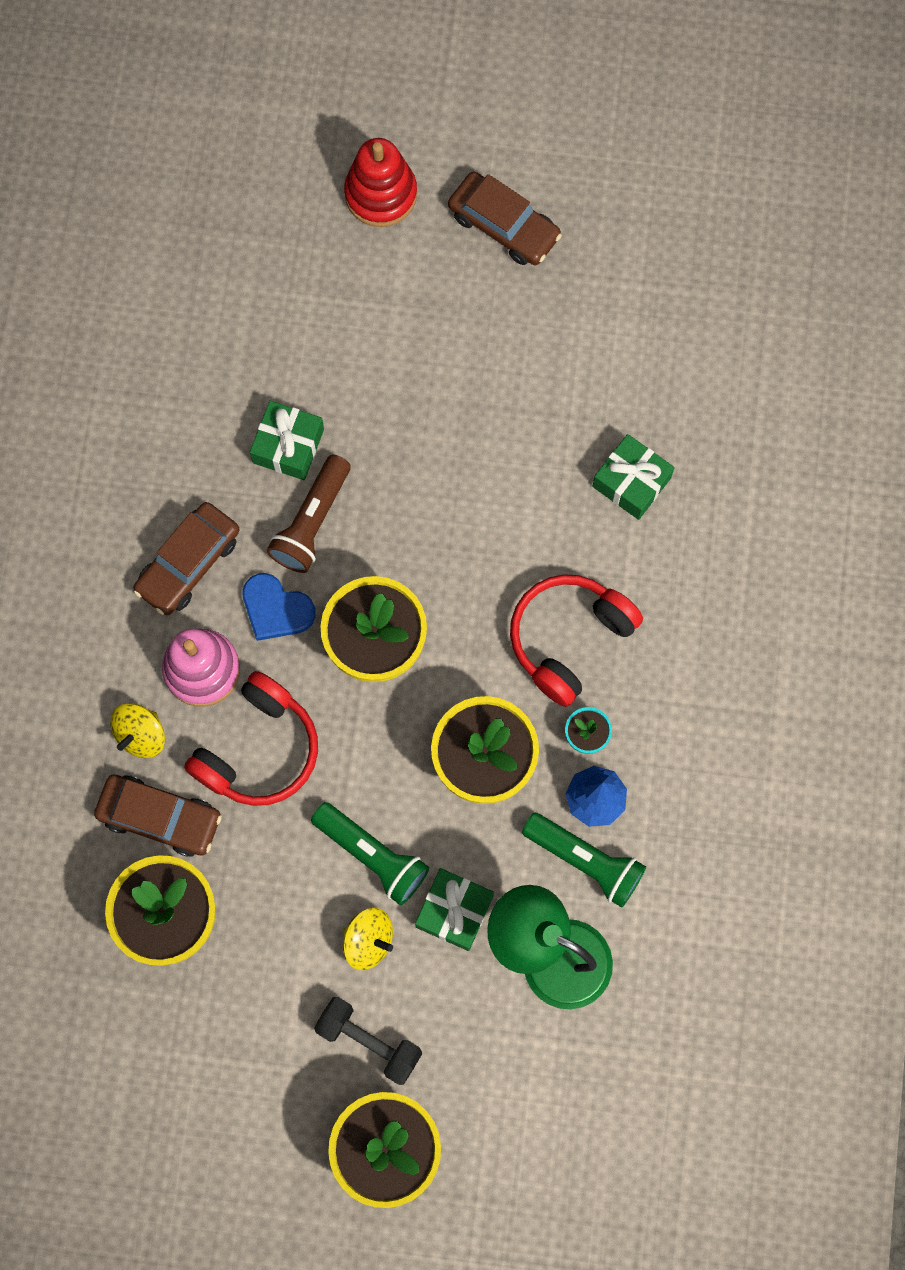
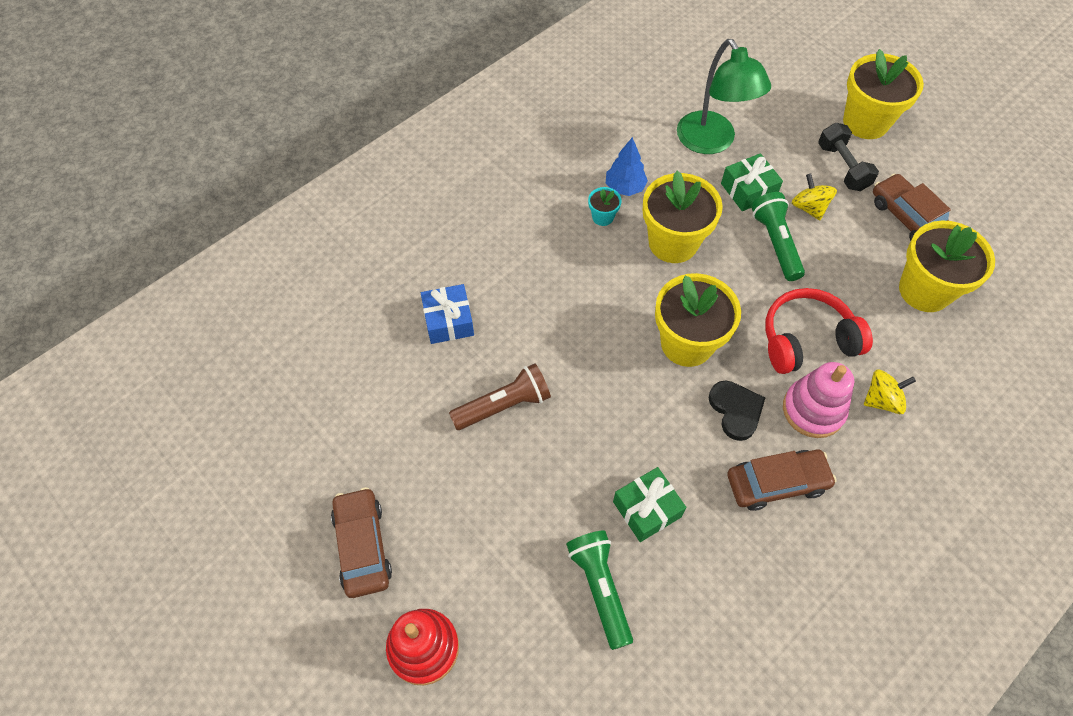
camera: 140 degrees left, 15 degrees down
(160, 817) = (898, 346): brown car -> brown car (908, 217)
(276, 609) = (736, 410): blue heart -> black heart
(312, 522) = (669, 446): brown flashlight -> brown flashlight (503, 405)
(569, 639) = (566, 268): red headphones -> none
(585, 861) = (656, 166): green flashlight -> green flashlight (600, 589)
(631, 482) = (448, 321): green gift -> blue gift

